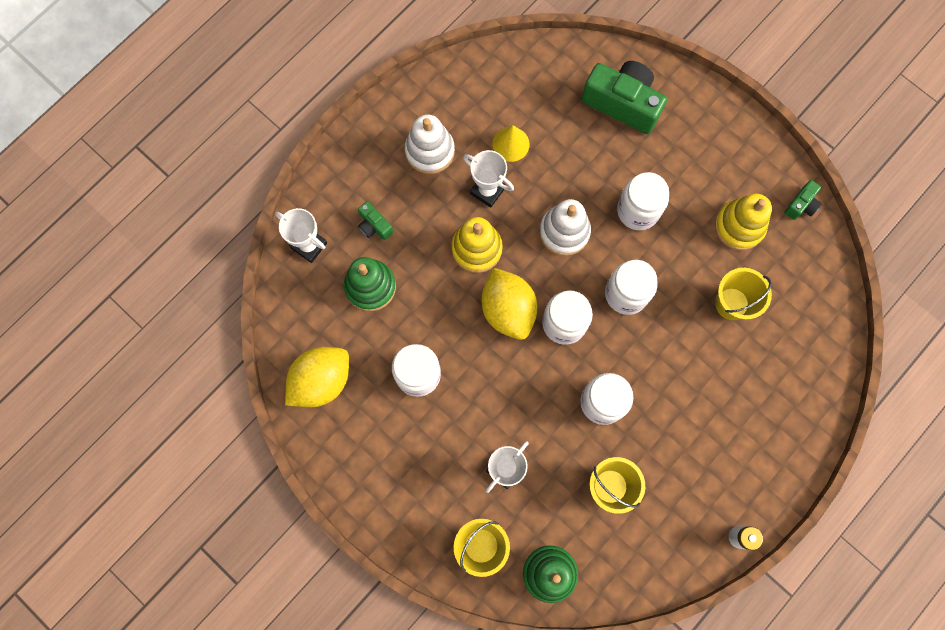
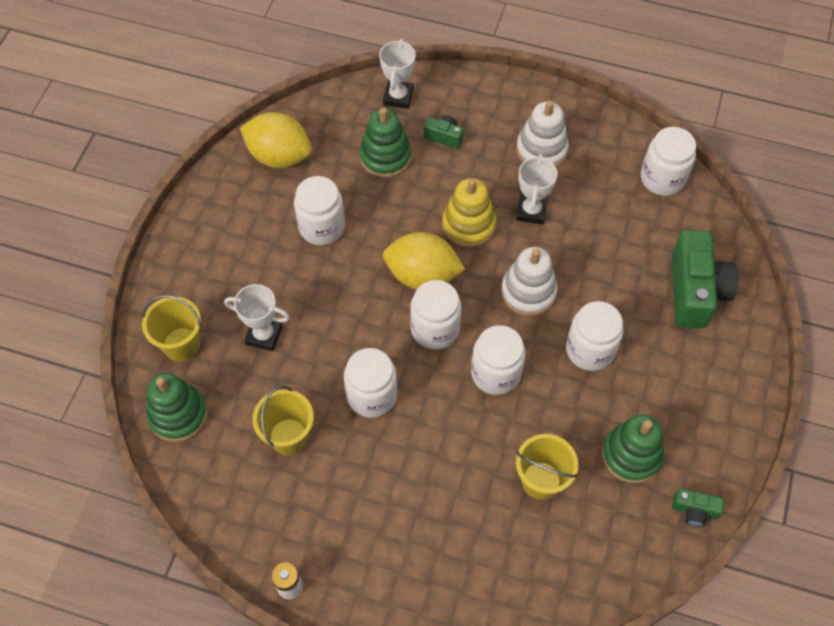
camera: 65 degrees right, 15 degrees down
(374, 226) = (444, 137): green camera -> green camera turned 90 degrees clockwise
(506, 70) = (662, 178): none -> white jar
(508, 310) = (422, 275): yellow lemon -> yellow lemon turned 60 degrees clockwise
(510, 144) = (589, 211): yellow cone -> none
(739, 226) = (631, 455): yellow stacking toy -> green stacking toy

